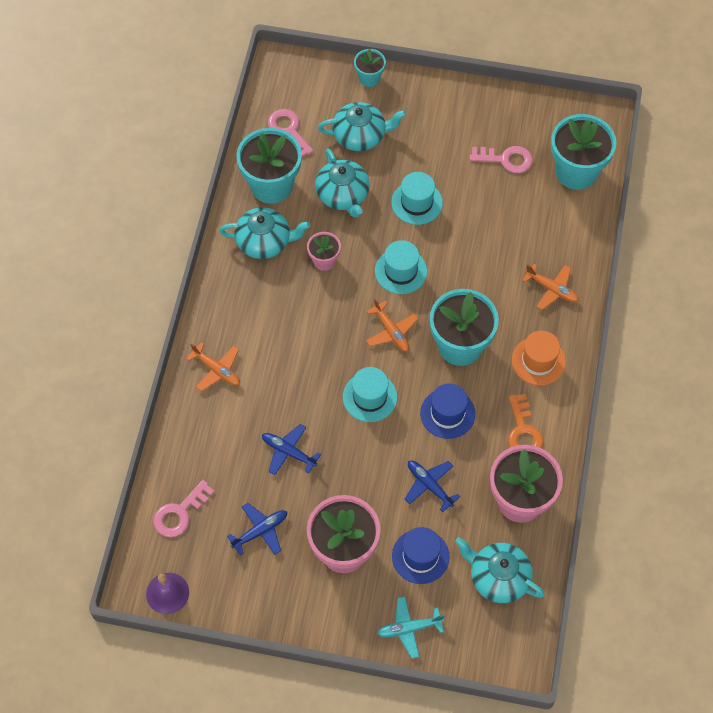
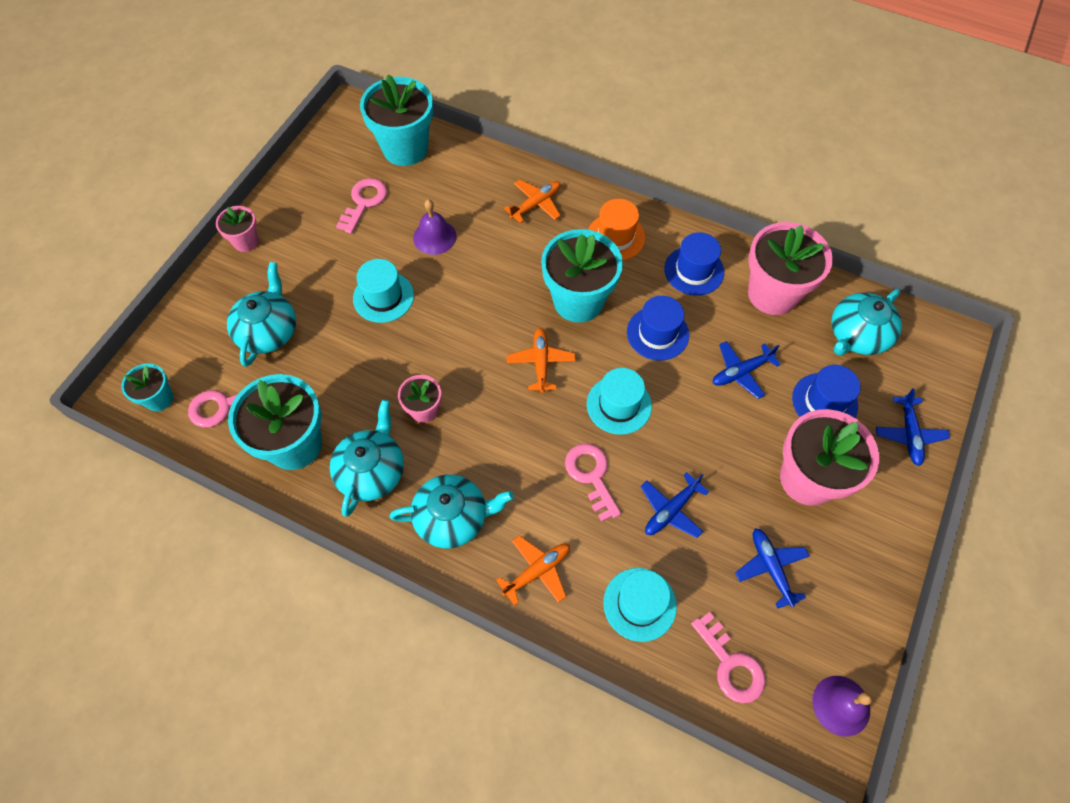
camera: 75 degrees left, 0 degrees up
(302, 390) = (591, 476): none -> pink key
(343, 195) = (341, 368): turquoise teapot -> turquoise teapot (452, 517)
(369, 78) = (193, 302): turquoise flower pot -> turquoise flower pot (159, 399)
(391, 331) = (541, 362): orange plane -> orange plane turned 75 degrees counterclockwise
(401, 271) = (466, 334): turquoise hat -> turquoise hat (639, 604)
(409, 628) = (909, 434): turquoise plane -> blue plane
(437, 91) = (246, 242): none -> pink flower pot
(489, 221) = (434, 237): none -> purple bell
(523, 431) = (694, 270): orange key -> blue hat

